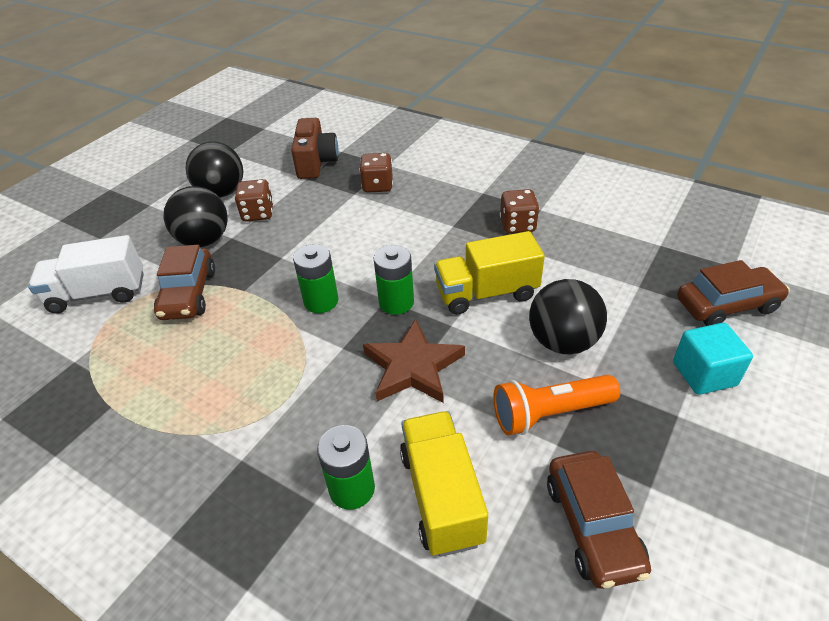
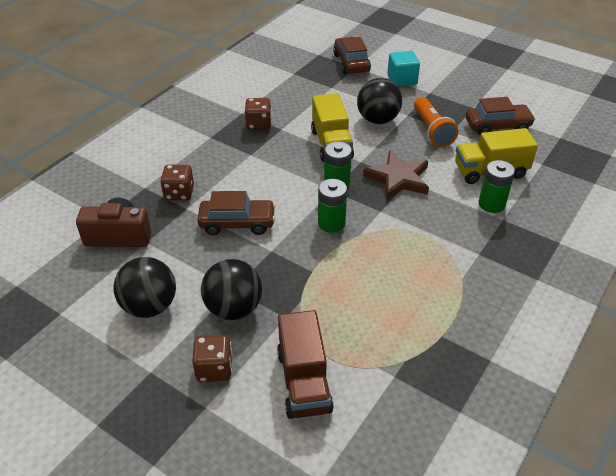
camera: 90 degrees left, 0 degrees up
(98, 294) = (304, 381): white truck -> brown truck
(189, 294) = (313, 308): brown car -> brown car (237, 223)
(258, 214) = (199, 272): brown dice -> brown dice (214, 369)

